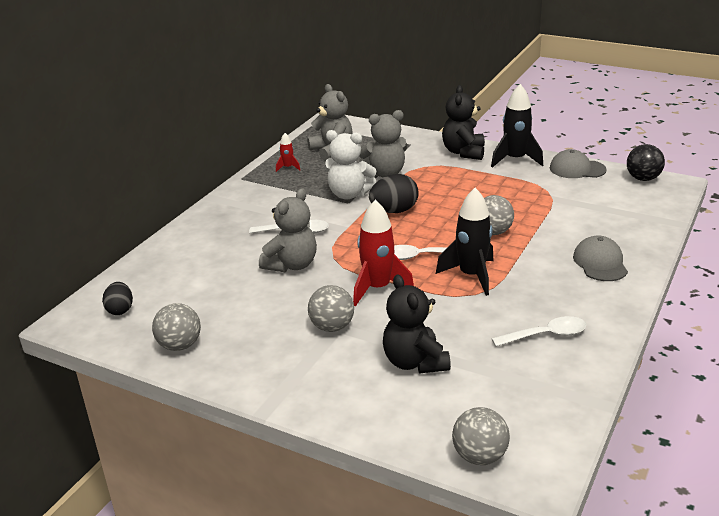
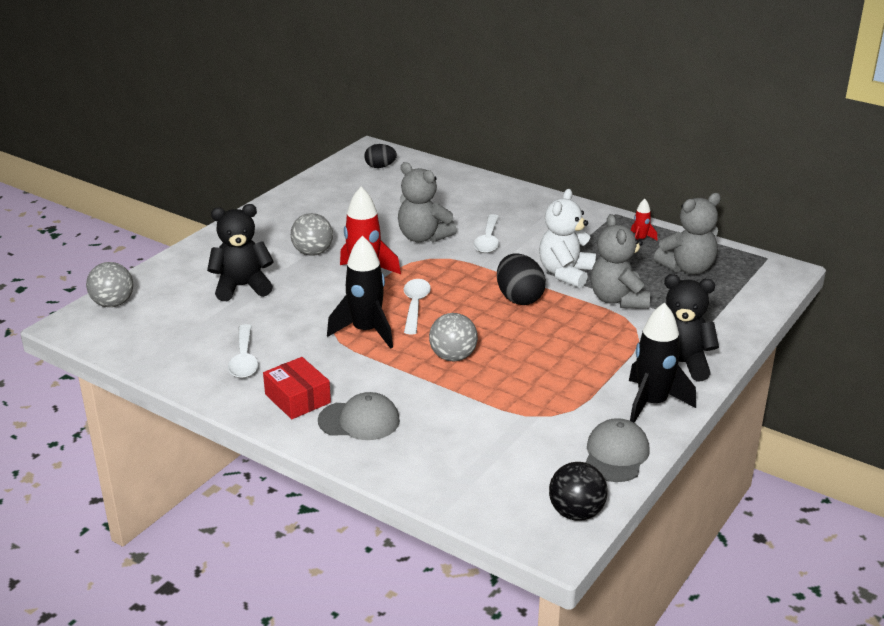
camera: 95 degrees right, 0 degrees up
(180, 345) = (319, 190): grey ball -> none
(588, 296) = (297, 398): none -> red box

